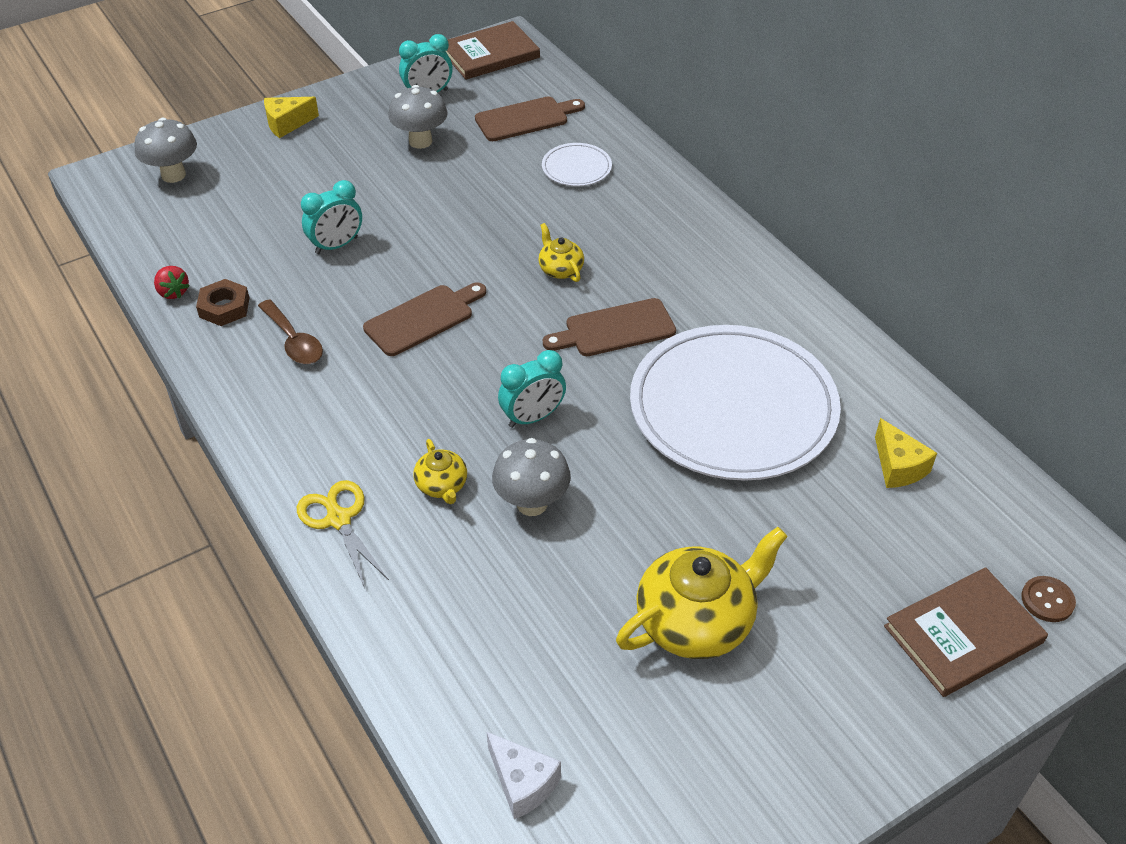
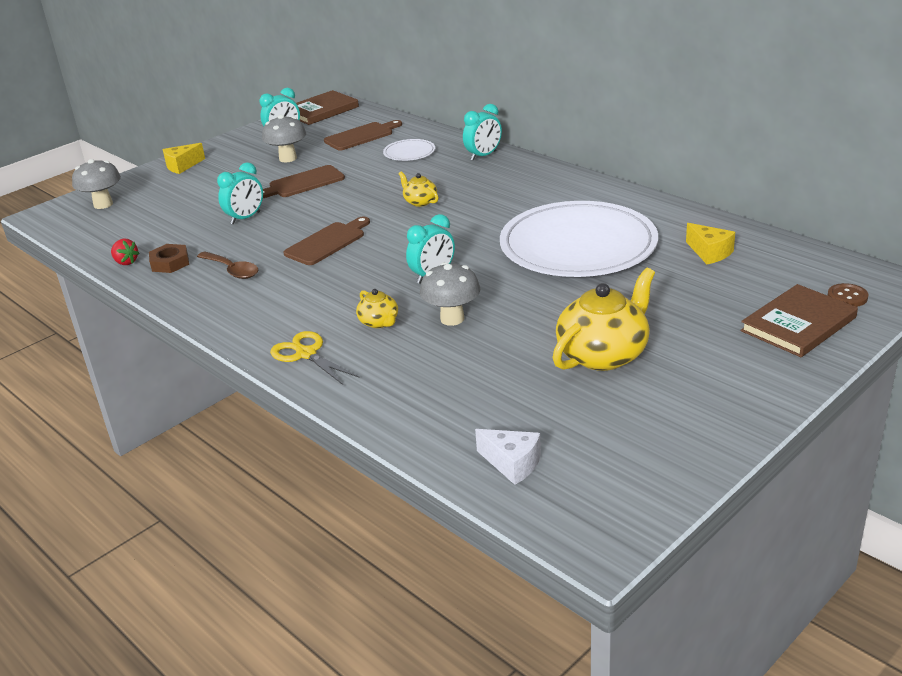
camera: 10 degrees left, 15 degrees down
(615, 329) = (474, 223): brown cutting board -> brown cutting board (303, 183)
(669, 198) = (483, 156): none -> turquoise clock

